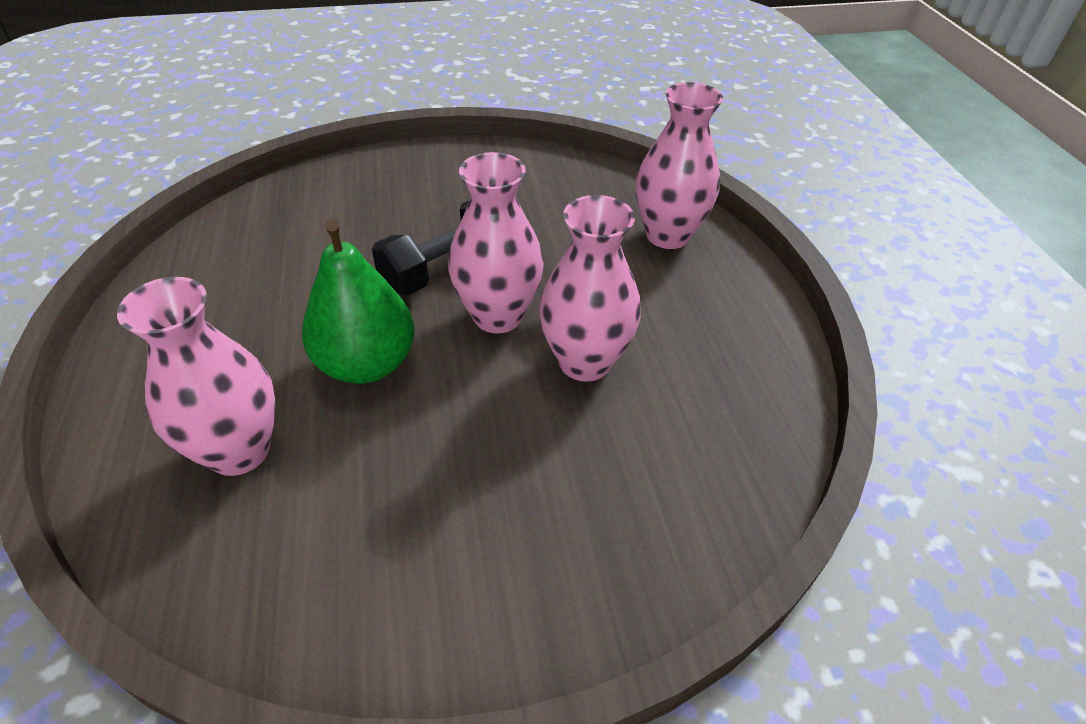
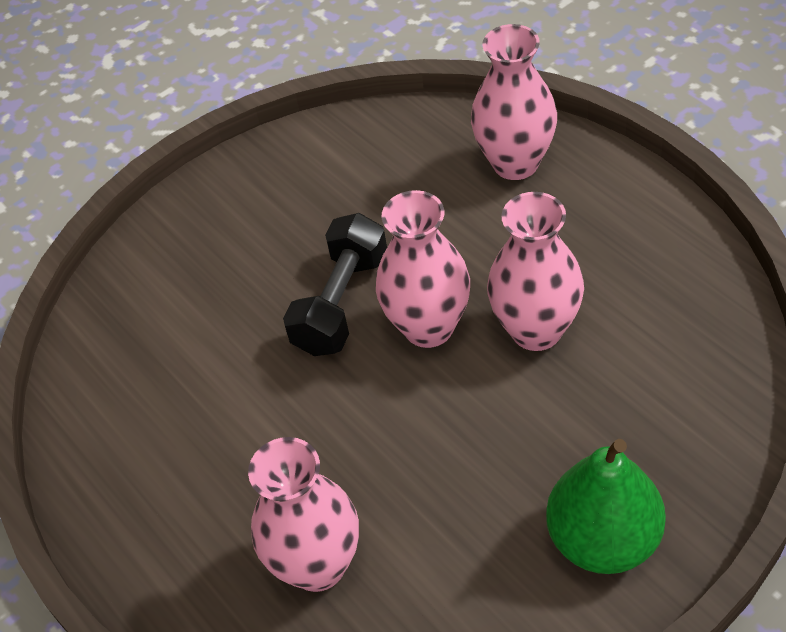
camera: 20 degrees left, 5 degrees up
(366, 364) = (353, 434): green pear -> green pear (603, 539)

